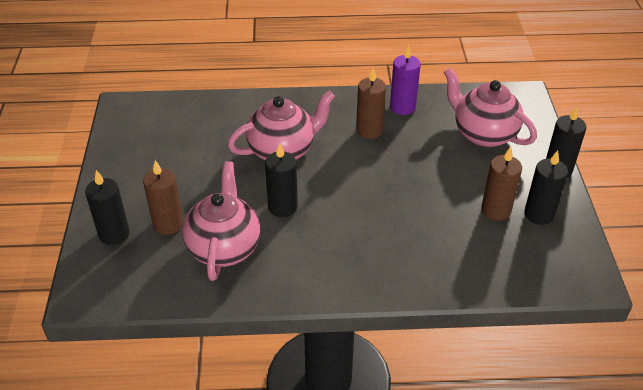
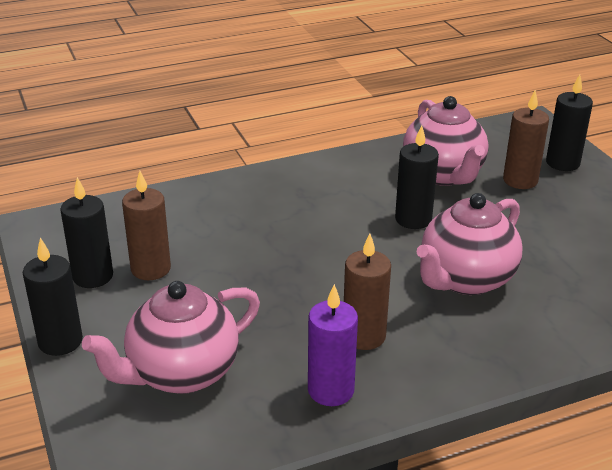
camera: 160 degrees right, 10 degrees down
(483, 134) = (181, 373): pink teapot -> pink teapot turned 120 degrees clockwise

